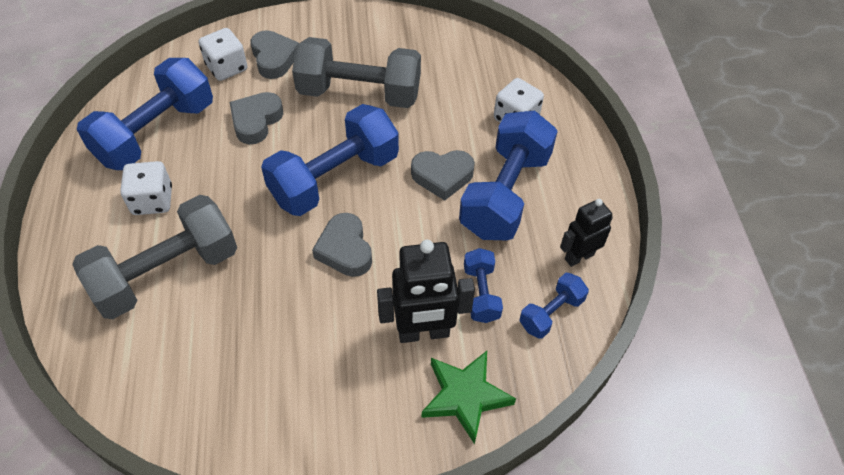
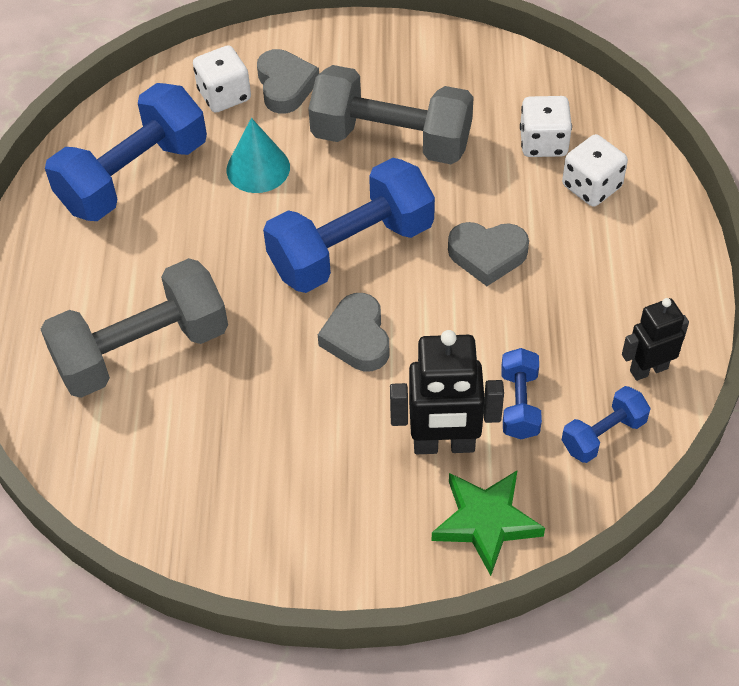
camera: 10 degrees right, 0 degrees up
(152, 200) = (127, 261): white dice -> white dice (543, 142)
(256, 121) = (258, 168): grey heart -> turquoise cone
(505, 194) = (565, 283): blue dumbbell -> none

